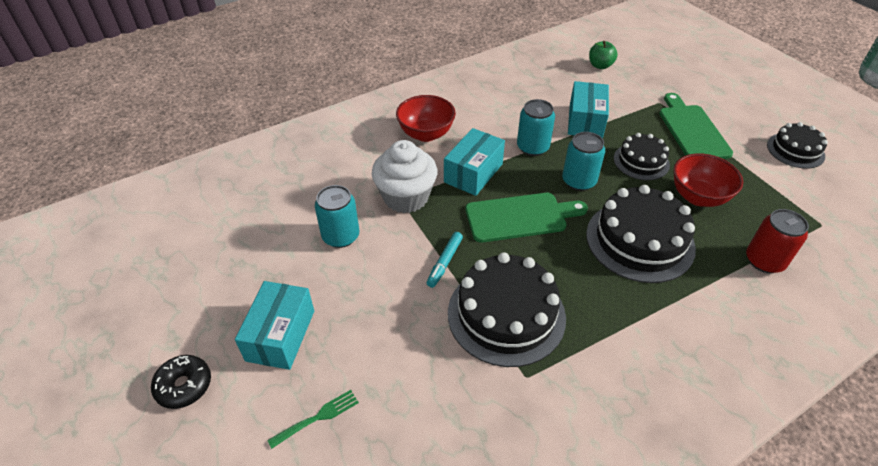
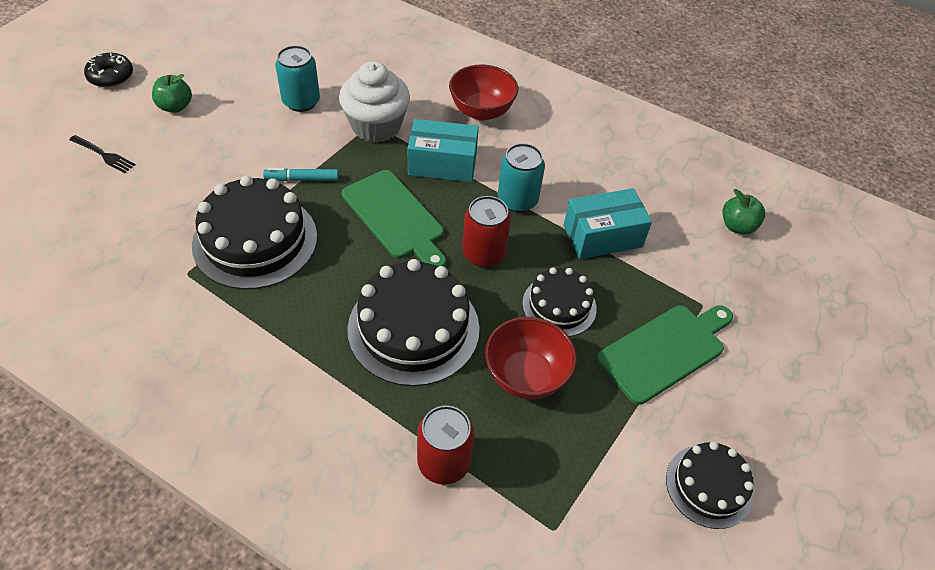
camera: 60 degrees right, 5 degrees up
(280, 335) = (175, 106): turquoise box -> green apple
(317, 418) = (103, 155): green fork -> black fork
(579, 181) = (483, 253): turquoise can -> red can

